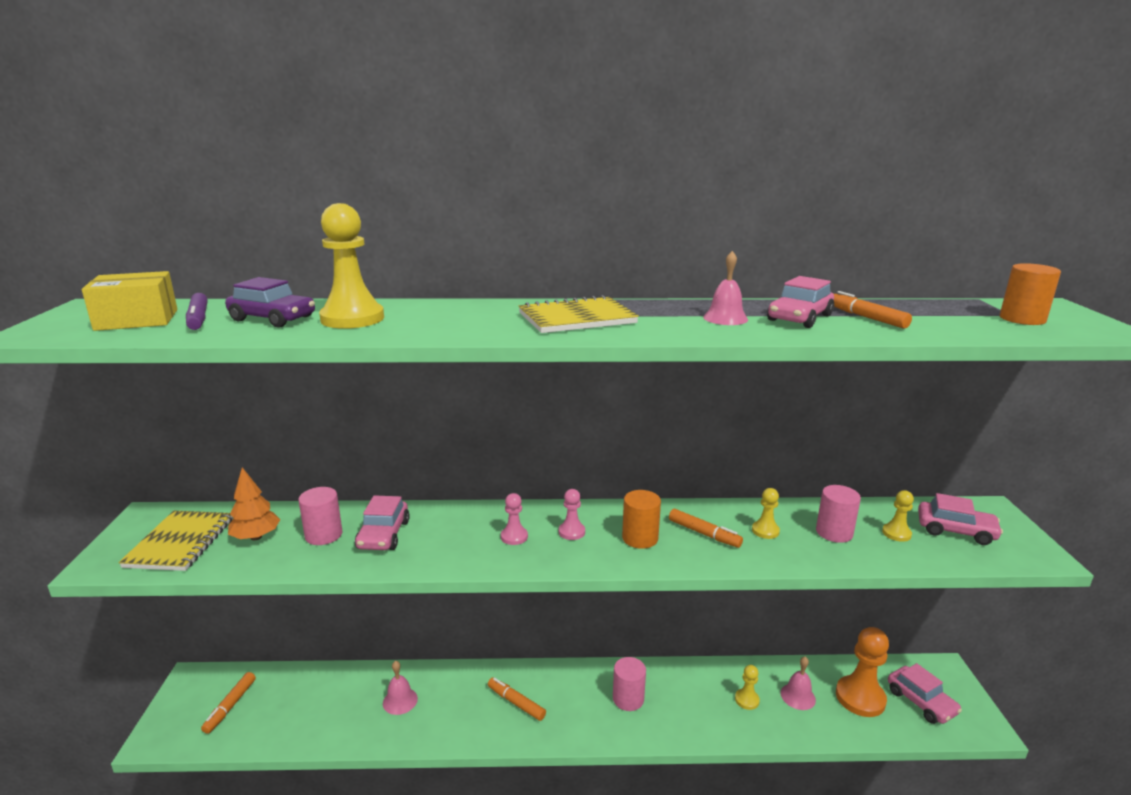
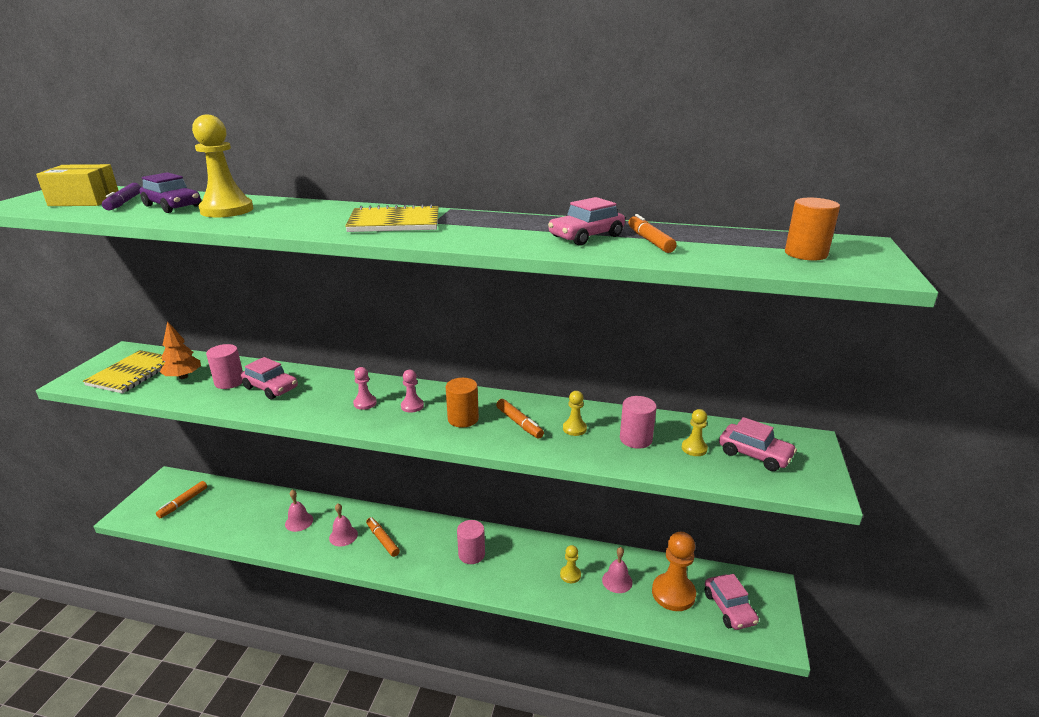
camera: 15 degrees right, 5 degrees up
(383, 535) = (271, 388): pink car -> pink car turned 75 degrees counterclockwise
(725, 318) = (519, 231): pink bell -> pink bell (343, 536)

